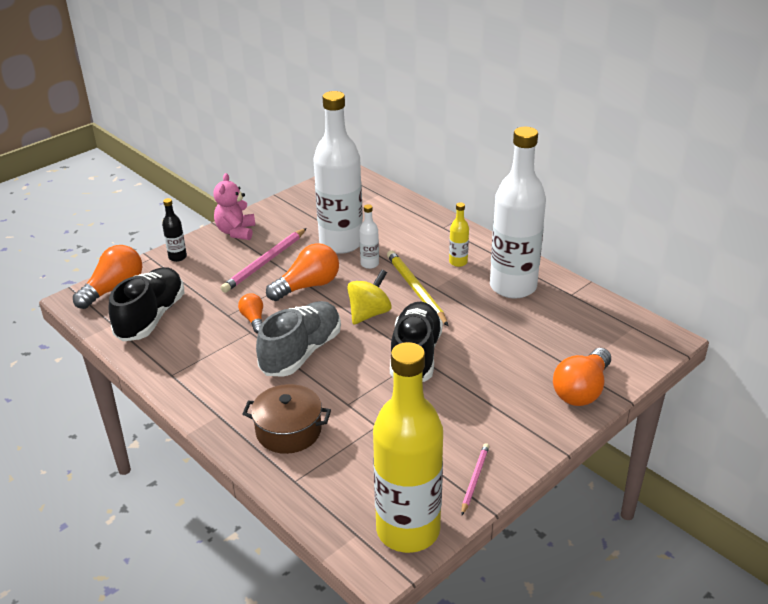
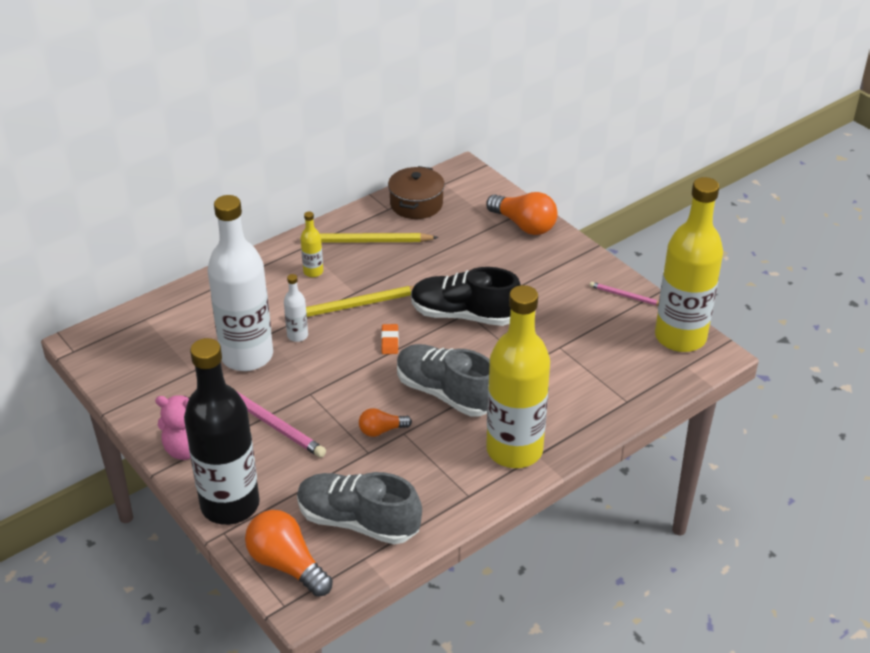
camera: 85 degrees left, 5 degrees up
(151, 317) = (358, 521): black shoe -> grey shoe
(177, 257) = (230, 505): black bottle -> black bottle, size x2.45
(225, 400) = (514, 450): none -> yellow bottle
(288, 431) = (562, 404): brown pot -> brown pot (416, 204)
(307, 286) = (327, 386): orange light bulb -> none
(369, 313) = (390, 341): yellow spinning top -> orange eraser
(513, 286) = (366, 241): white bottle -> yellow pencil

